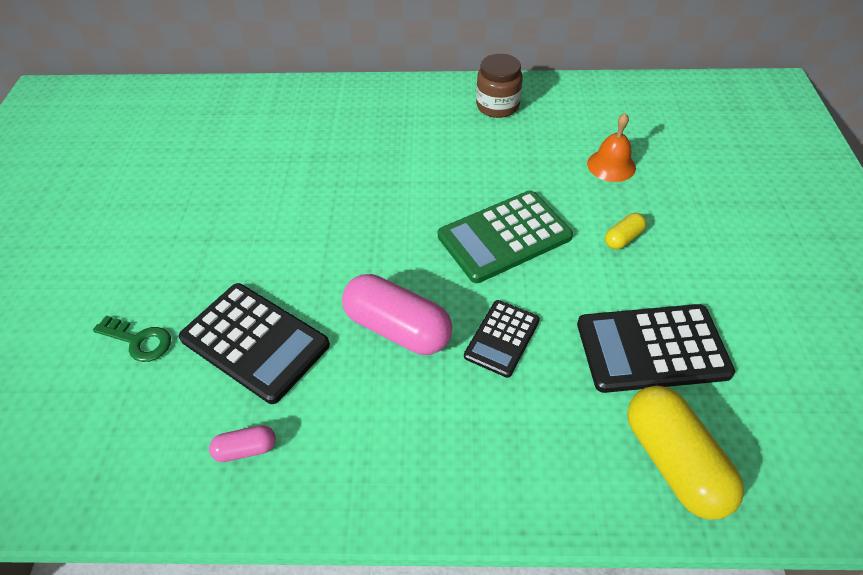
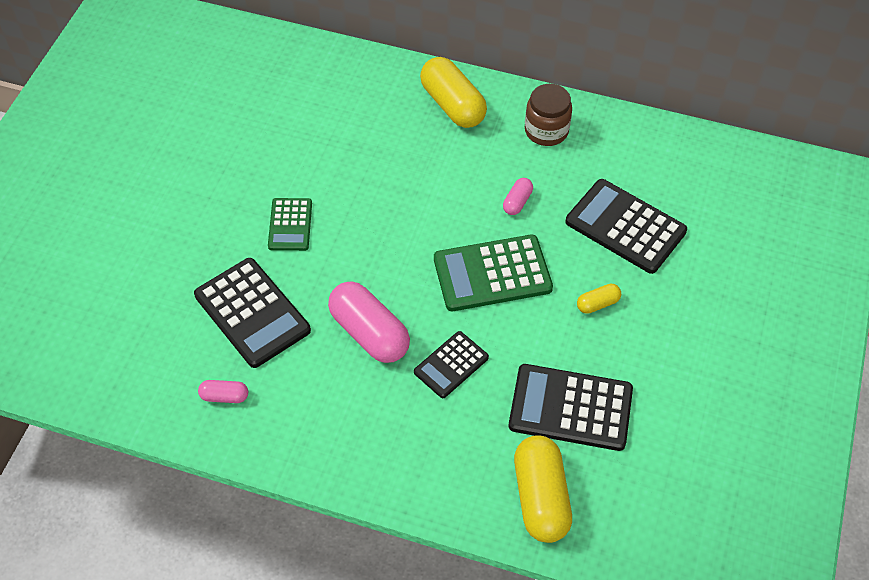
camera: 15 degrees right, 5 degrees up
(139, 341) = (162, 287): green key -> none
(273, 241) = (290, 225): none -> green calculator
(401, 104) = (453, 105): none -> yellow capsule
(499, 168) = (517, 202): none -> pink capsule
(611, 165) = (625, 227): orange bell -> black calculator

